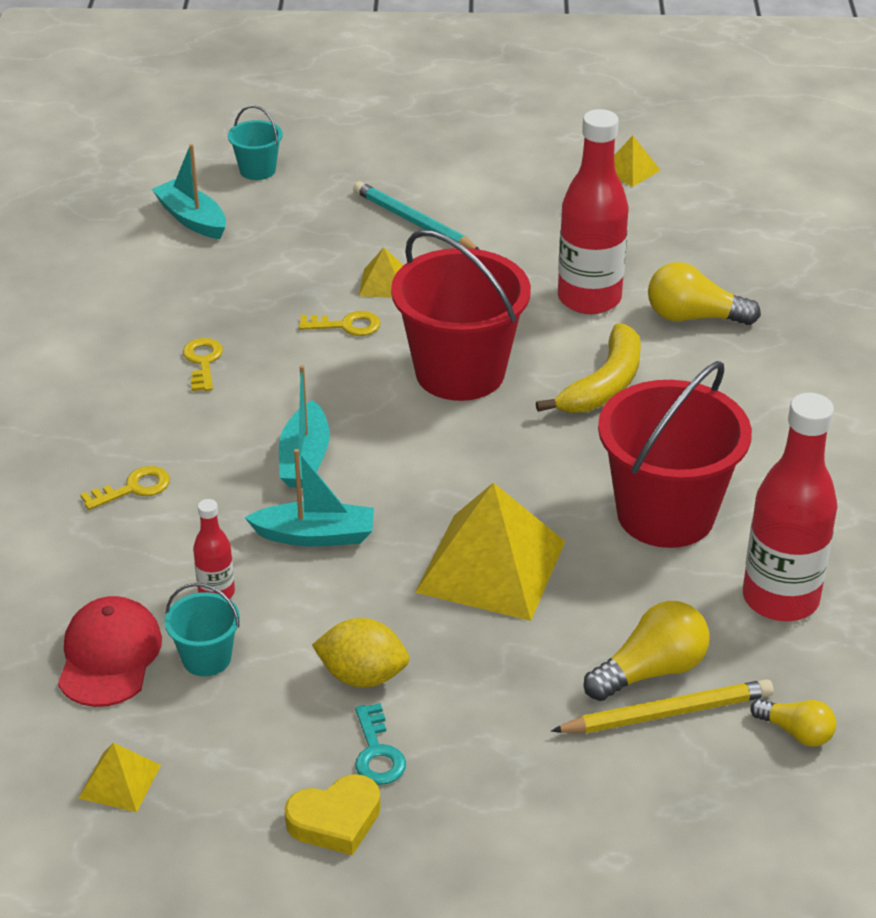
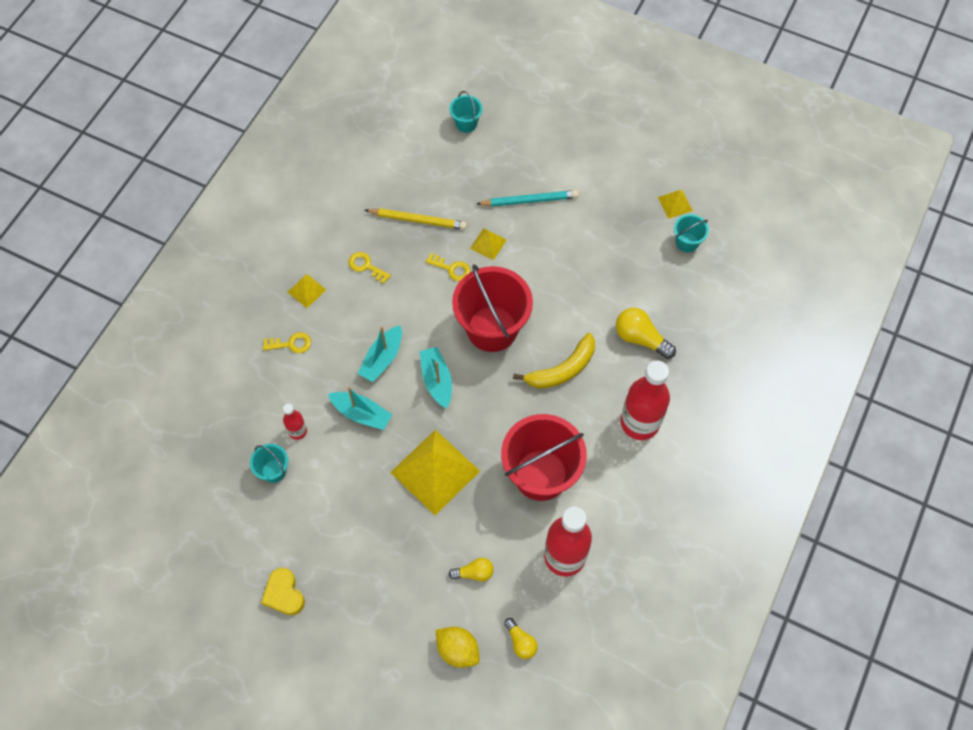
camera: 25 degrees right, 25 degrees up
(109, 656) = (231, 450): red cap -> none
(119, 781) = (203, 528): yellow pyramid -> yellow pyramid (306, 290)
(192, 219) = (412, 151): turquoise boat -> turquoise boat (436, 380)
(203, 361) = (366, 266): yellow key -> yellow key turned 75 degrees counterclockwise
(335, 820) = (284, 594): yellow heart -> yellow heart turned 60 degrees clockwise
(362, 676) = (338, 514): yellow lemon -> yellow lemon (458, 650)
(377, 753) = (322, 564): turquoise key -> none
(414, 222) = (529, 200): turquoise pencil -> turquoise pencil turned 105 degrees clockwise
(589, 299) = (591, 300): red bottle -> red bottle (640, 422)
(651, 671) = (474, 573): yellow light bulb -> yellow light bulb, size x0.61
(667, 713) = (467, 602): yellow pencil -> yellow pencil (418, 220)
(678, 202) = (687, 242): none -> turquoise bucket

